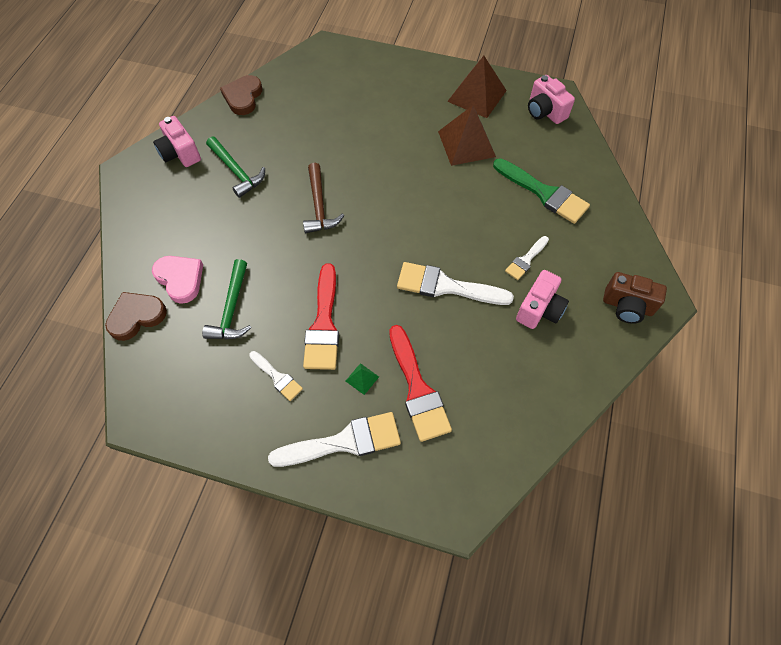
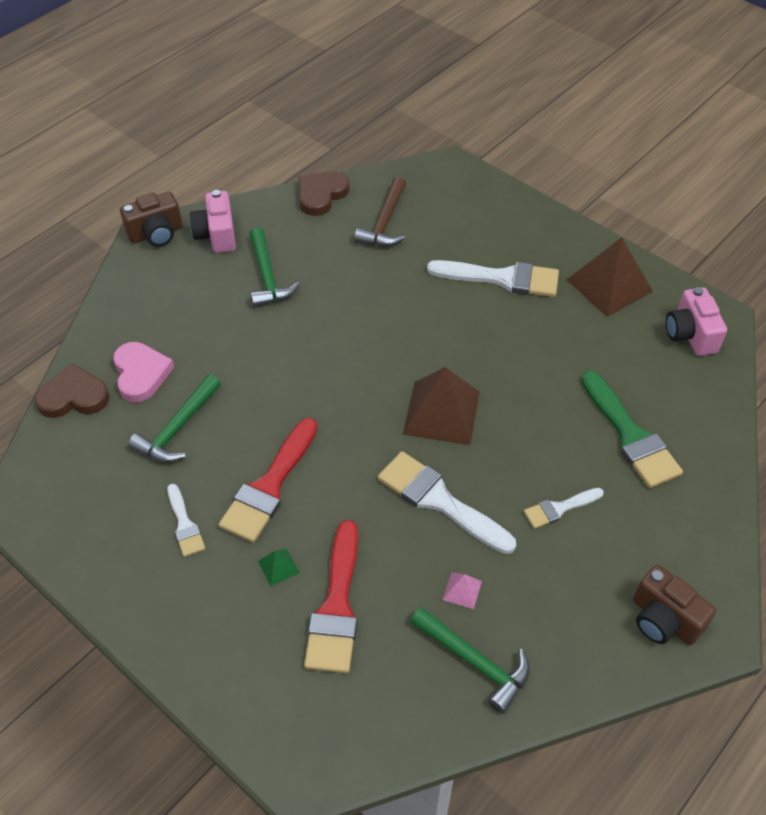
camera: 25 degrees right, 10 degrees down
(131, 168) = (156, 234): none -> brown camera
(319, 206) = (339, 349): brown hammer -> brown hammer (385, 222)
(344, 442) = (218, 629): white brush -> white brush (502, 278)
(466, 144) = (562, 339): brown pyramid -> brown pyramid (441, 412)
(494, 341) = (462, 590): none -> pink pyramid
(528, 386) = (474, 662): none -> green hammer
(539, 309) = (542, 576): pink camera -> none

